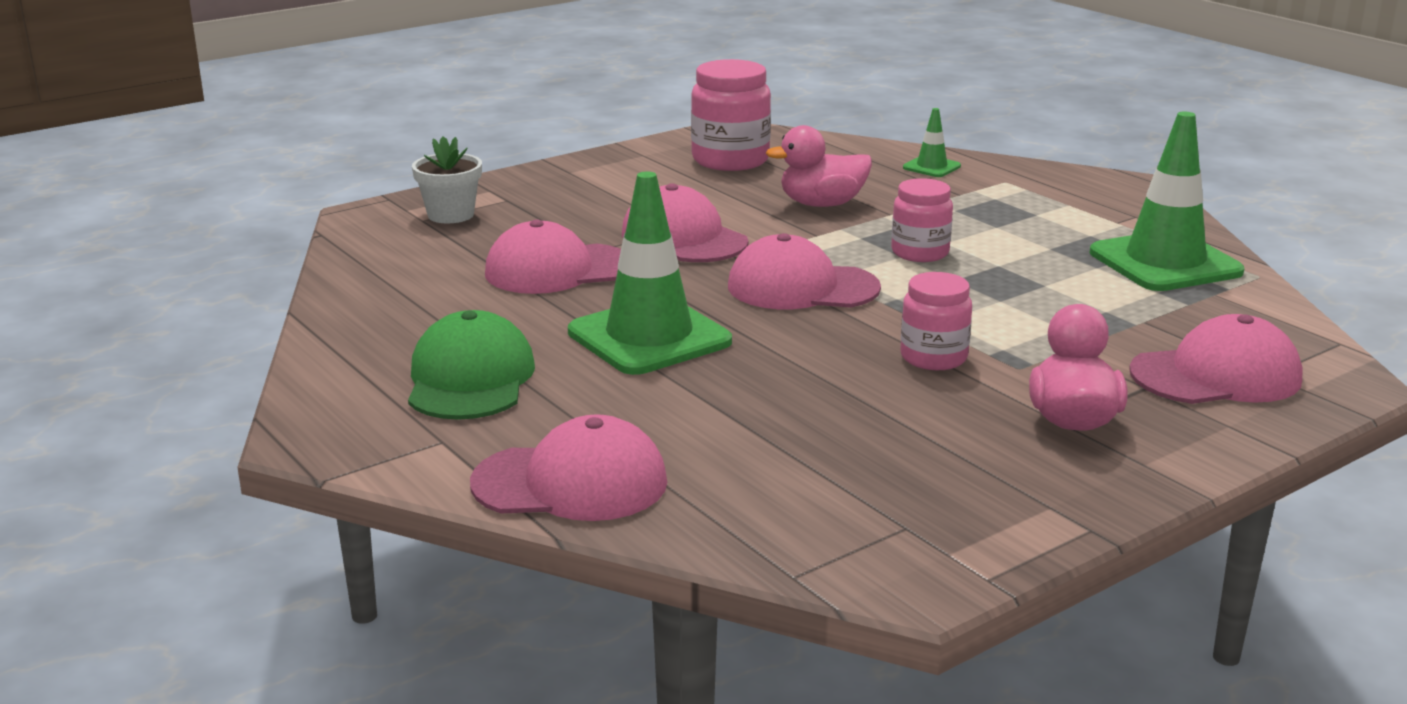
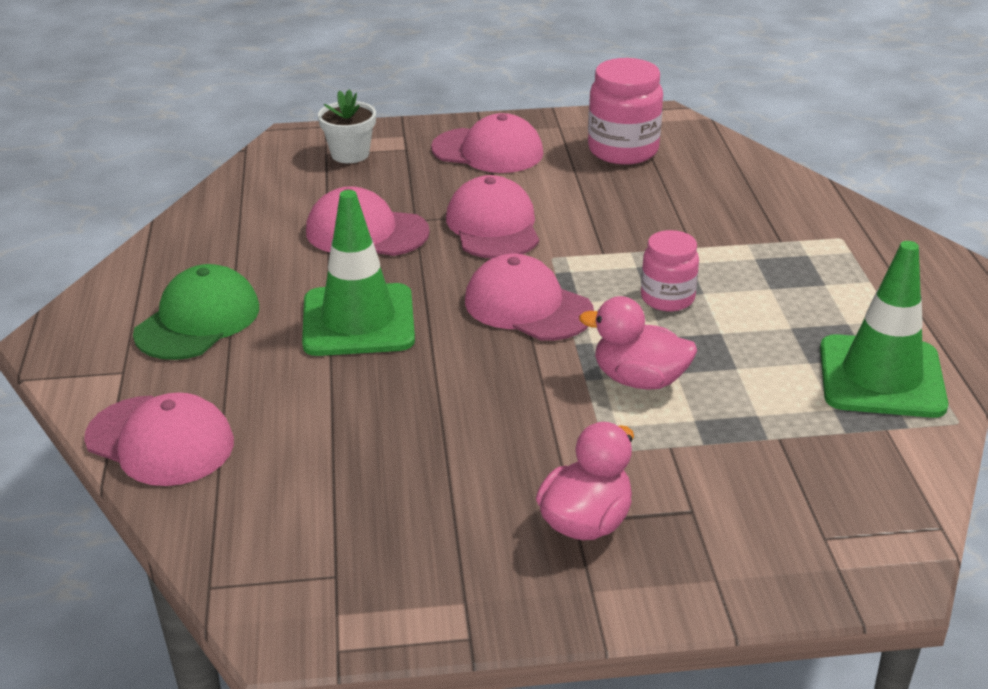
camera: 30 degrees right, 10 degrees up
(822, 204) = (645, 220): pink duck -> pink duck (639, 380)
(931, 167) = (791, 202): green traffic cone -> none
(933, 357) = (548, 415): pink jar -> none
(1216, 375) = (771, 521): pink cap -> pink cap (488, 151)

